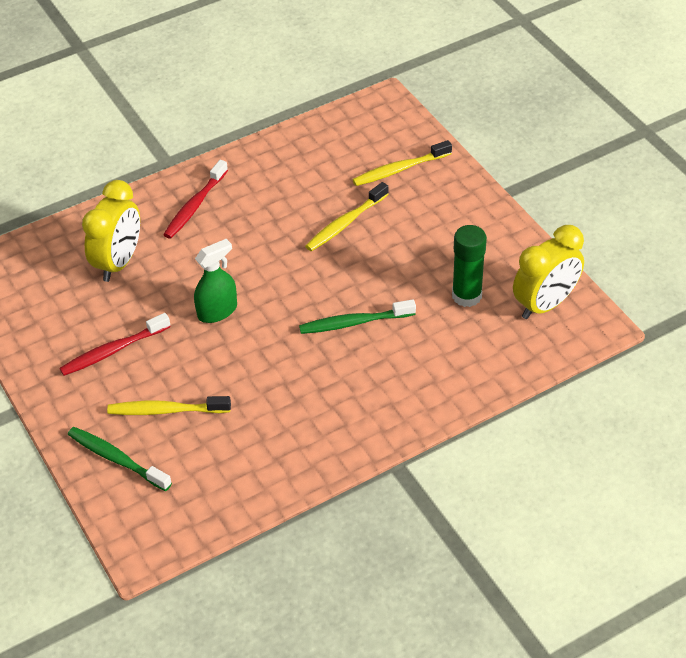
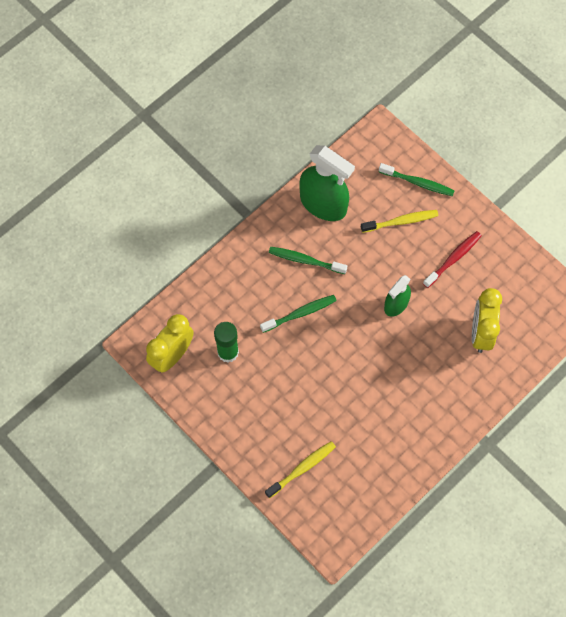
camera: 165 degrees right, 20 degrees up
(194, 206) = (447, 398): red toothbrush -> none
(274, 455) = (323, 204): none -> green spray bottle
(327, 385) = (305, 260): none -> green toothbrush
(345, 223) = (330, 403): yellow toothbrush -> none

